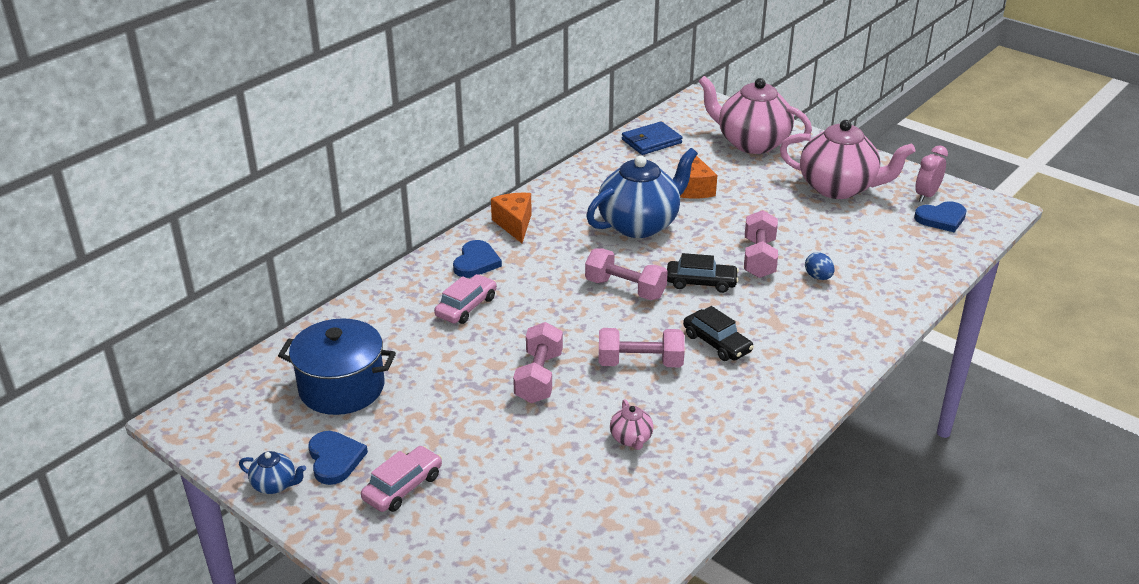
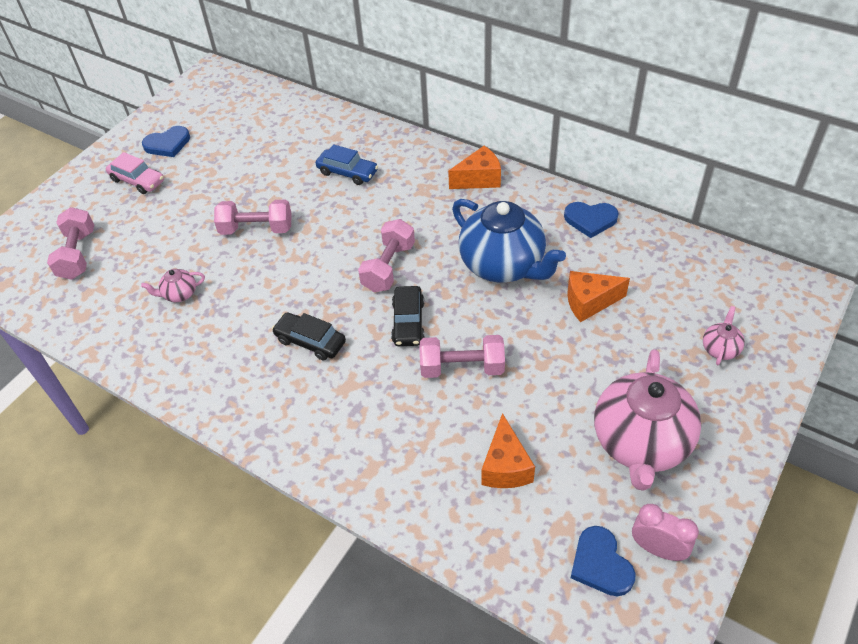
camera: 85 degrees right, 15 degrees up
(275, 485) = (145, 125): blue teapot -> none
(342, 388) = (242, 130): blue pot -> none
(466, 307) = (347, 172): pink car -> blue car
(476, 262) = (413, 166): blue heart -> blue heart (590, 220)
(640, 363) = (278, 289): pink dumbbell -> pink dumbbell (78, 255)
(651, 141) = (681, 256): blue wallet -> none
(717, 343) = (310, 341): black car -> black car turned 75 degrees clockwise
(751, 143) = (720, 348): pink teapot -> pink teapot, size x0.42
(818, 277) = (436, 423): blue egg -> none
(861, 248) = (505, 466): none -> orange cheese

